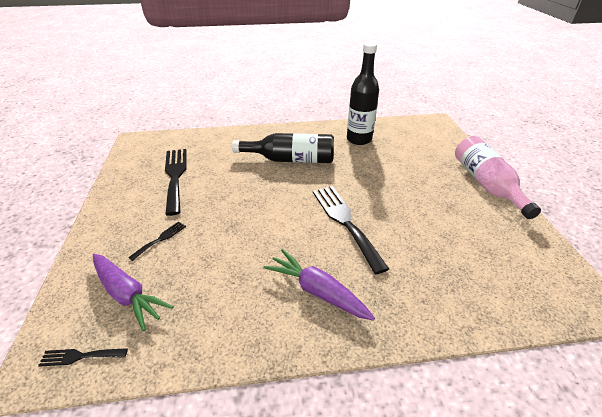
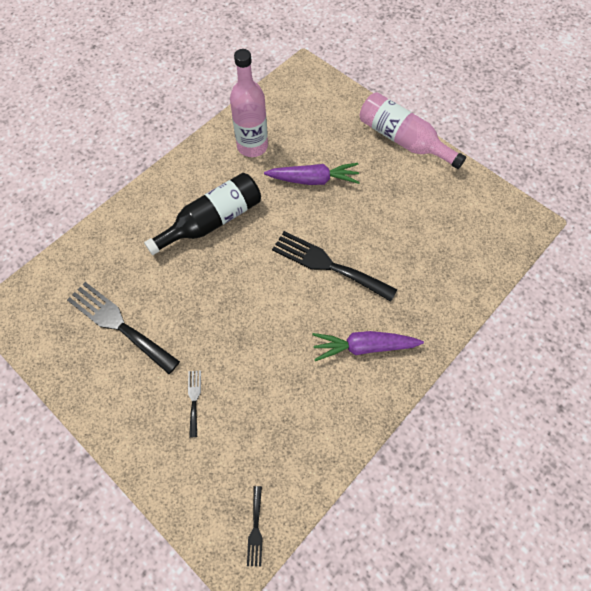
camera: 40 degrees left, 25 degrees up
(80, 356) = (255, 529): black fork -> black fork turned 45 degrees counterclockwise
(127, 294) = (230, 464): purple carrot -> purple carrot (313, 180)
(359, 139) = (252, 146): black bottle -> pink bottle

